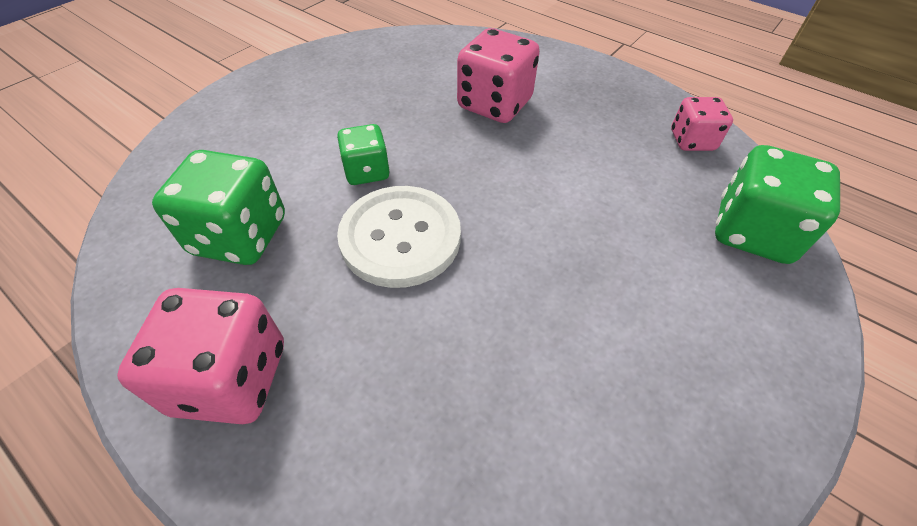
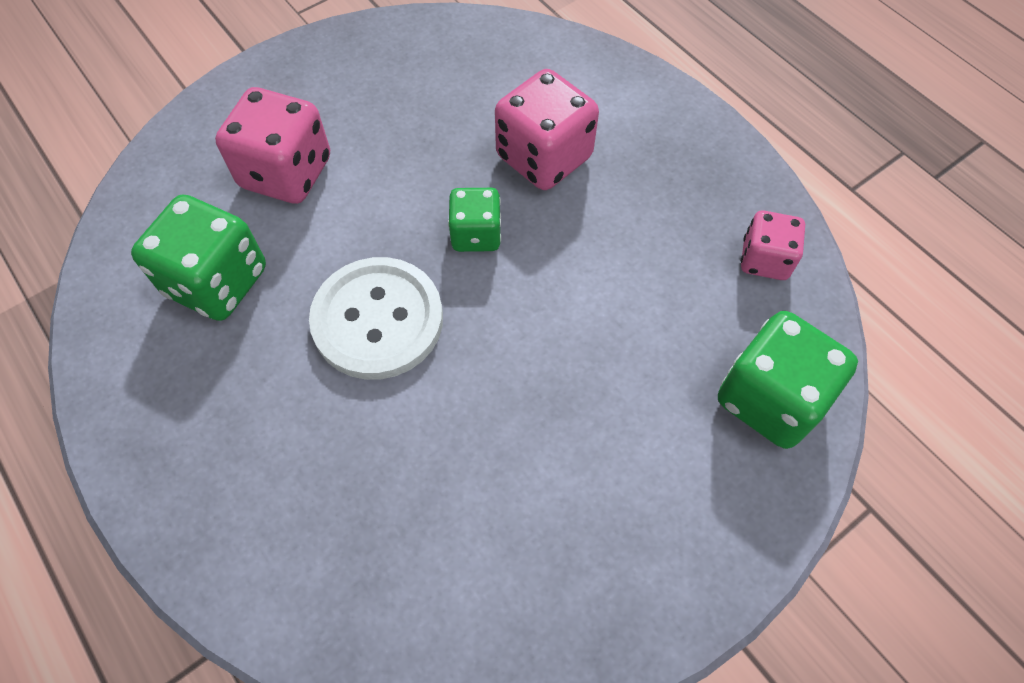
camera: 15 degrees right, 10 degrees up
(231, 378) = (181, 436): pink dice -> pink dice (286, 173)
(367, 171) = (366, 226): green dice -> green dice (476, 234)

